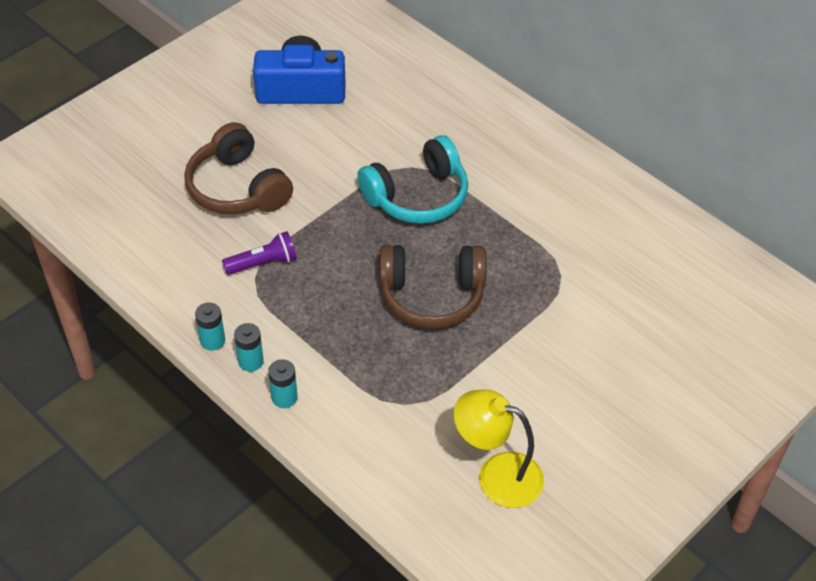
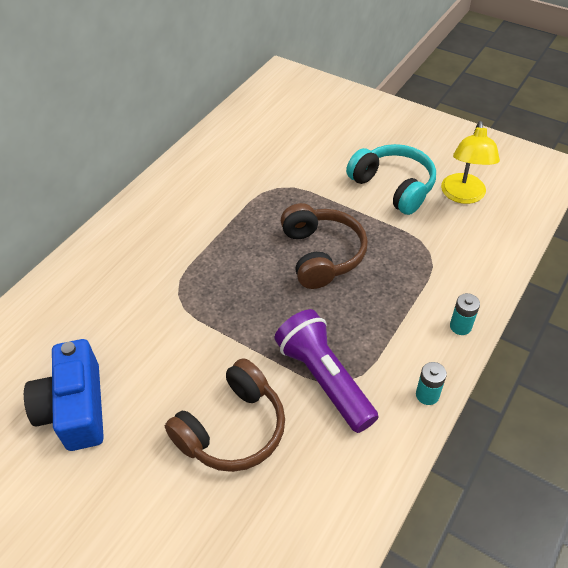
camera: 100 degrees left, 0 degrees up
(250, 361) = (436, 359): turquoise battery -> none
(263, 263) = (324, 379): purple flashlight -> purple flashlight, size x1.81
(417, 196) = (214, 283): turquoise headphones -> turquoise headphones (393, 187)

